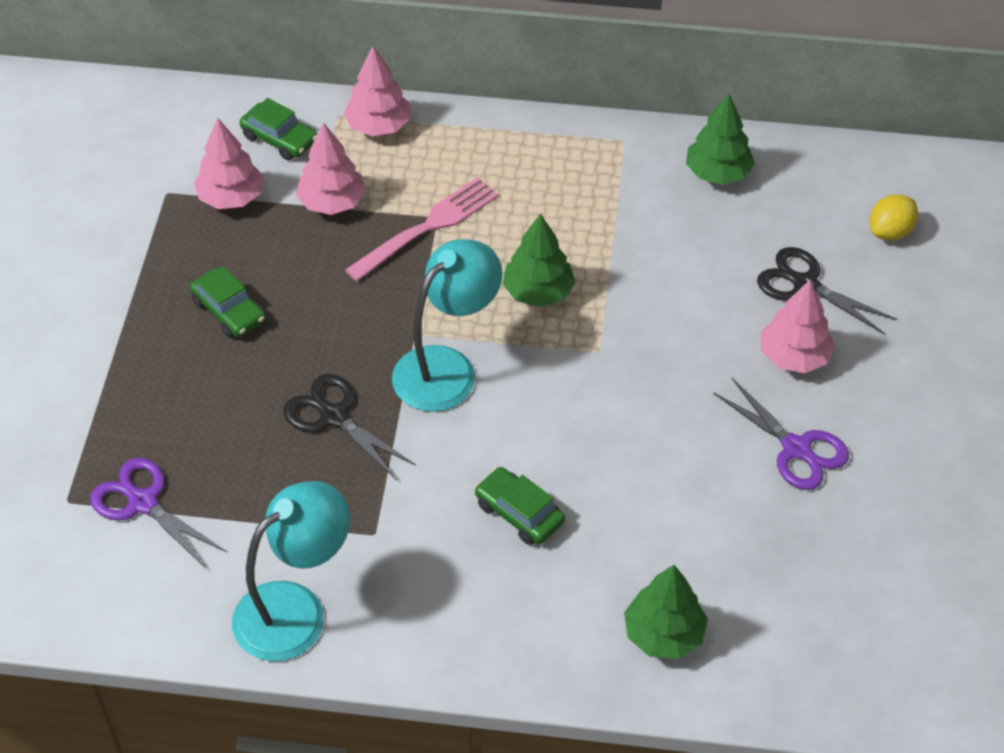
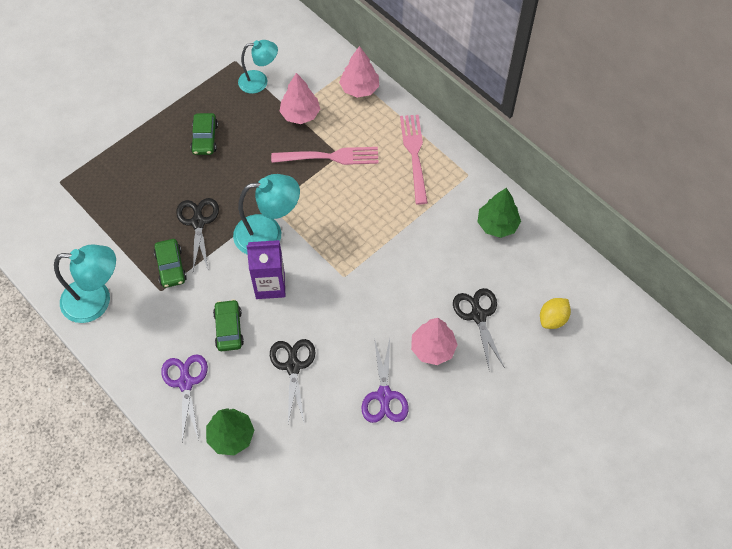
camera: 40 degrees right, 10 degrees up
(143, 503) = (86, 205): purple scissors -> purple scissors (185, 383)
(231, 197) = (259, 81): pink tree -> turquoise lamp
(280, 139) = (309, 65): green car -> green car (171, 267)
(516, 425) = (270, 285): none -> purple carton
(533, 159) = (414, 155): none -> pink fork
(538, 292) = (346, 226): green tree -> none
(650, 497) = (293, 366): none -> black scissors
(890, 232) = (552, 319): yellow lemon -> yellow lemon turned 45 degrees counterclockwise

